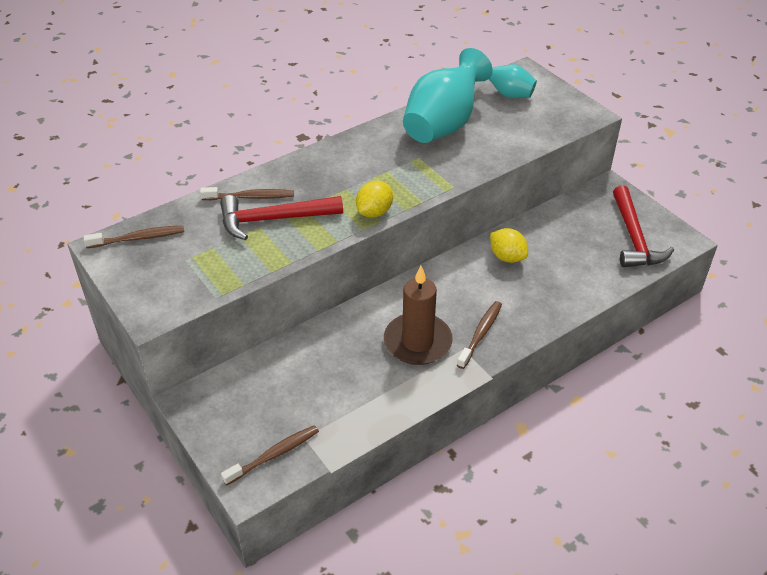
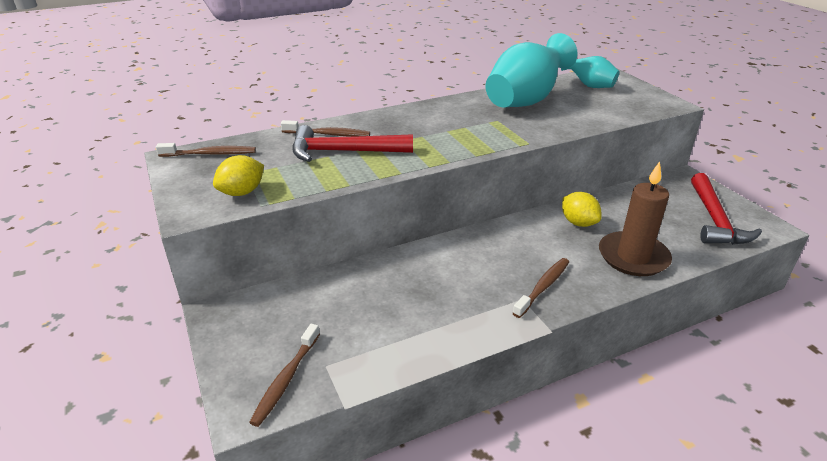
camera: 10 degrees right, 10 degrees down
(274, 455) = (286, 379): brown toothbrush -> brown toothbrush turned 135 degrees clockwise
(374, 212) = (445, 155): yellow lemon -> yellow lemon (242, 192)
(417, 342) = (473, 286): brown candle -> brown candle (633, 257)

